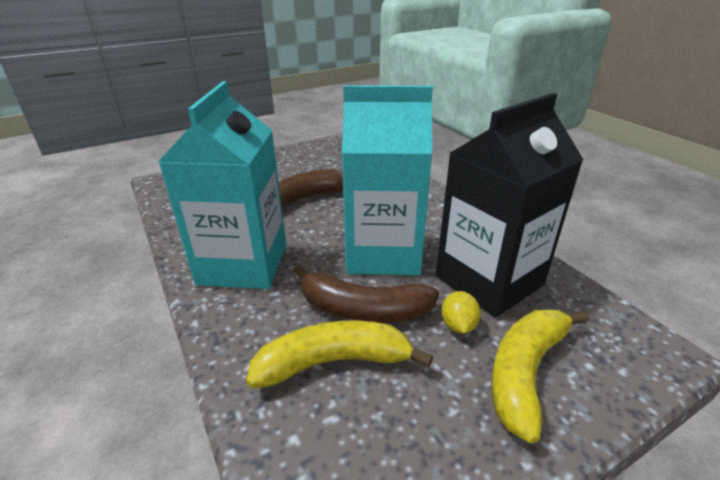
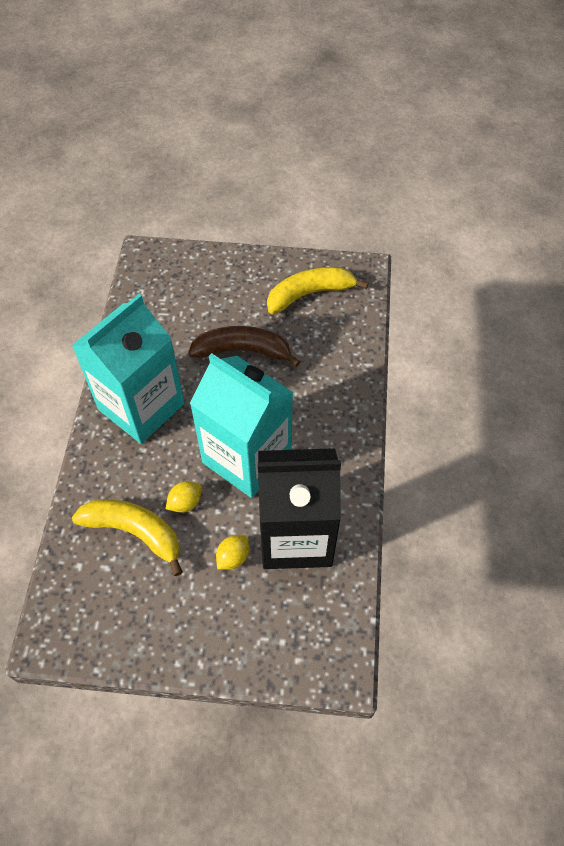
camera: 35 degrees right, 25 degrees up
(362, 309) = (185, 503): brown banana -> yellow lemon
(525, 372) = (236, 617): yellow banana -> yellow banana (310, 294)

